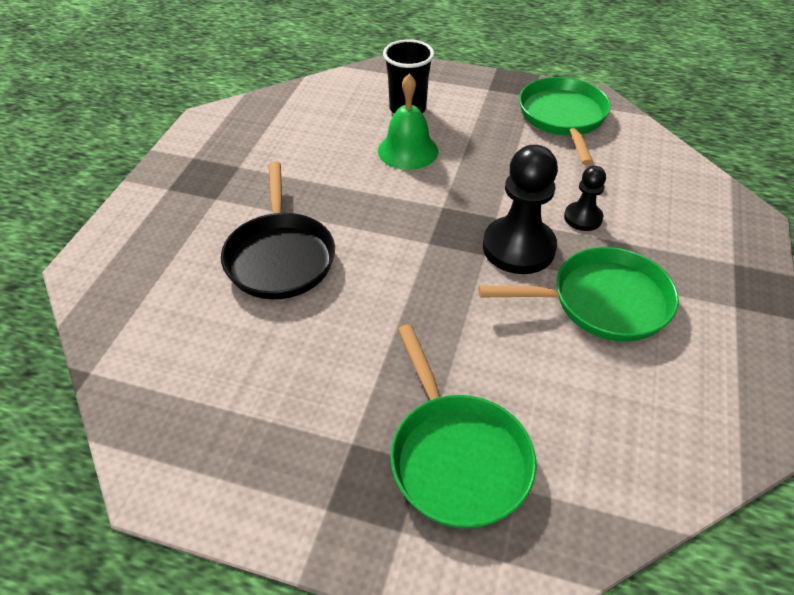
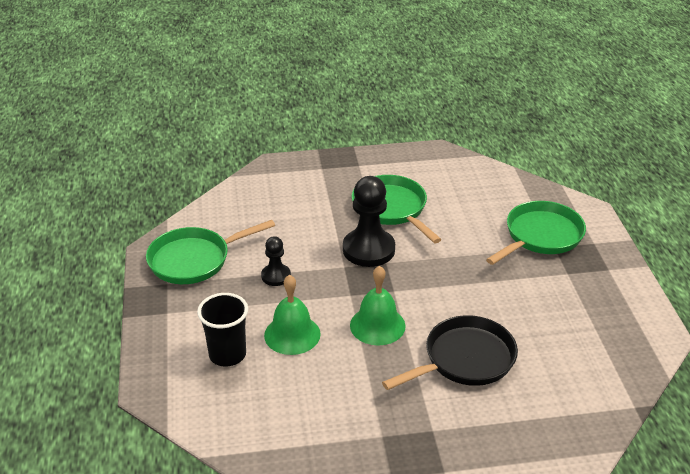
camera: 115 degrees left, 10 degrees down
(380, 210) = (377, 325): none -> green bell
(583, 218) = (318, 229): black pawn -> black pawn (276, 276)

